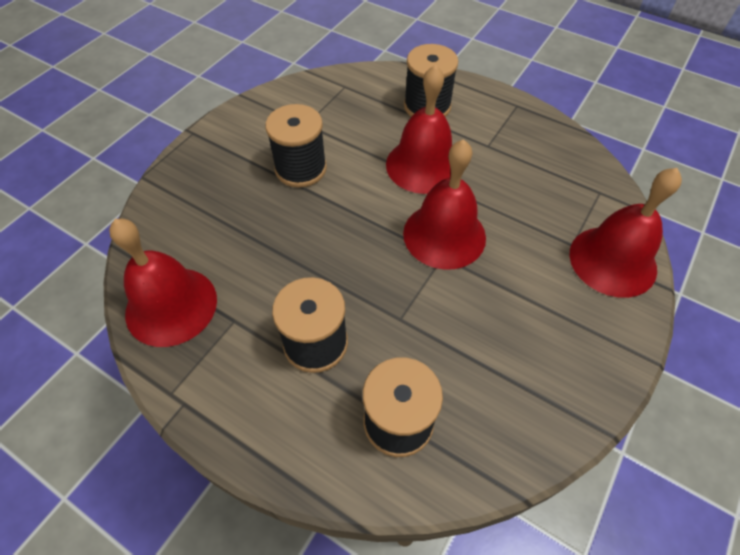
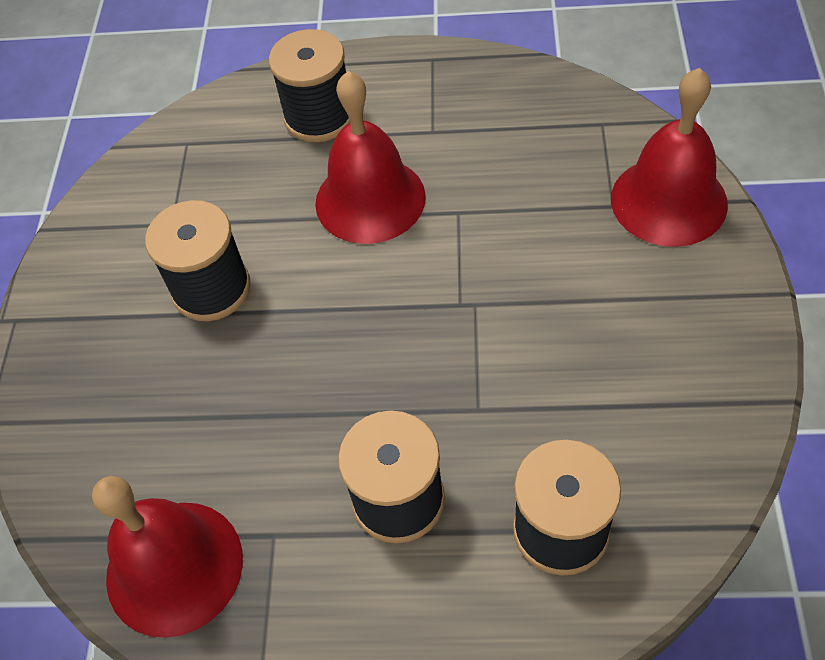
camera: 25 degrees left, 0 degrees up
(444, 235) = (458, 276): red bell -> none

